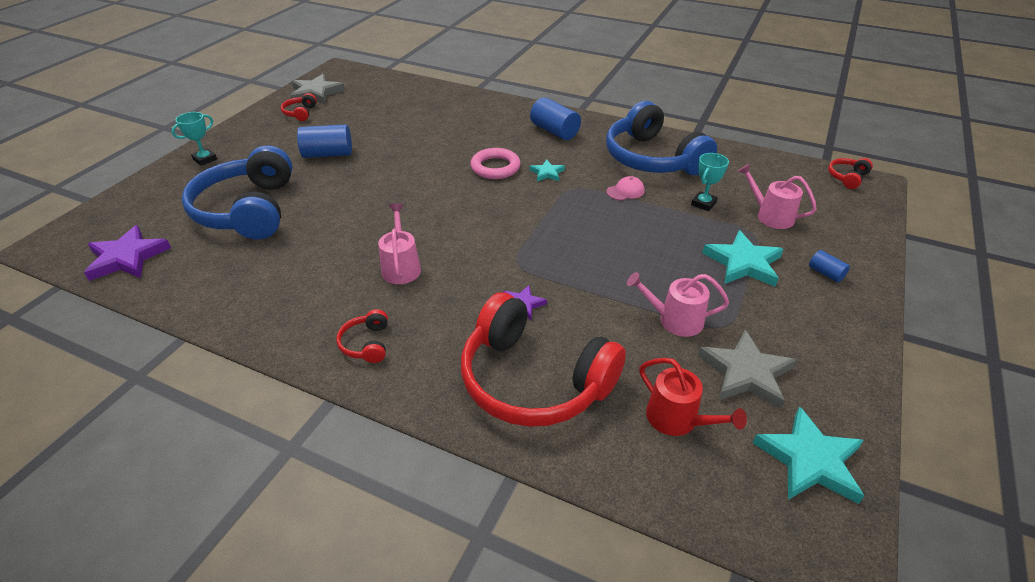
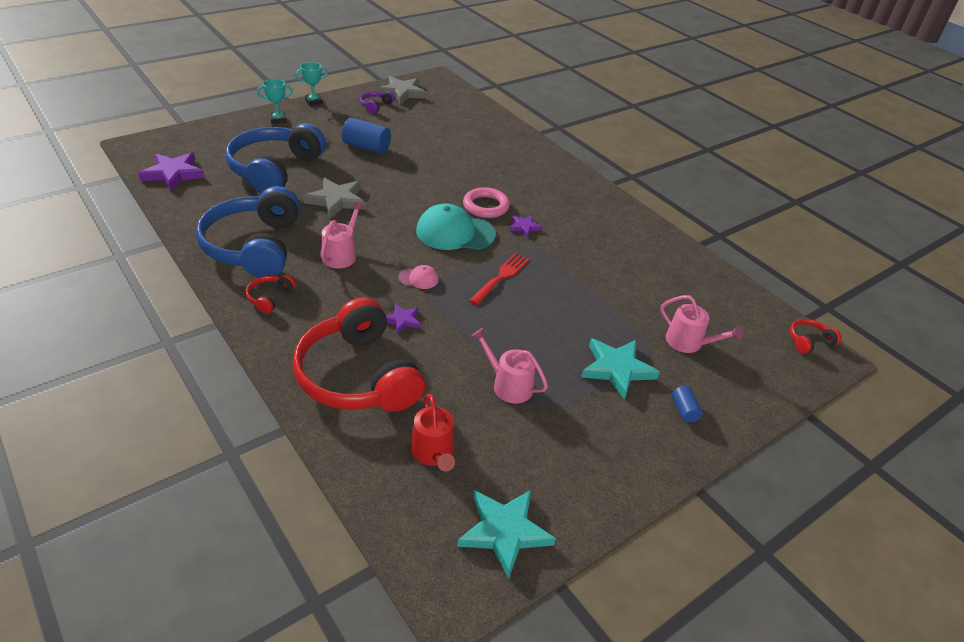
camera: 25 degrees right, 0 degrees up
(300, 113) = (376, 106): red headphones -> purple headphones
(491, 202) = (455, 233): none -> turquoise cap
(547, 173) = (524, 227): turquoise star -> purple star
(554, 131) = (567, 194): blue cylinder -> none
(571, 225) = (501, 277): none -> red fork
(625, 191) = (576, 268): pink cap -> pink cap (419, 278)
(652, 158) = (631, 250): blue headphones -> blue headphones (254, 246)
(703, 203) = (636, 307): turquoise trophy -> turquoise trophy (313, 101)
(746, 373) = (523, 449): grey star -> grey star (336, 200)
(770, 216) = (688, 342): pink watering can -> pink watering can turned 150 degrees clockwise

